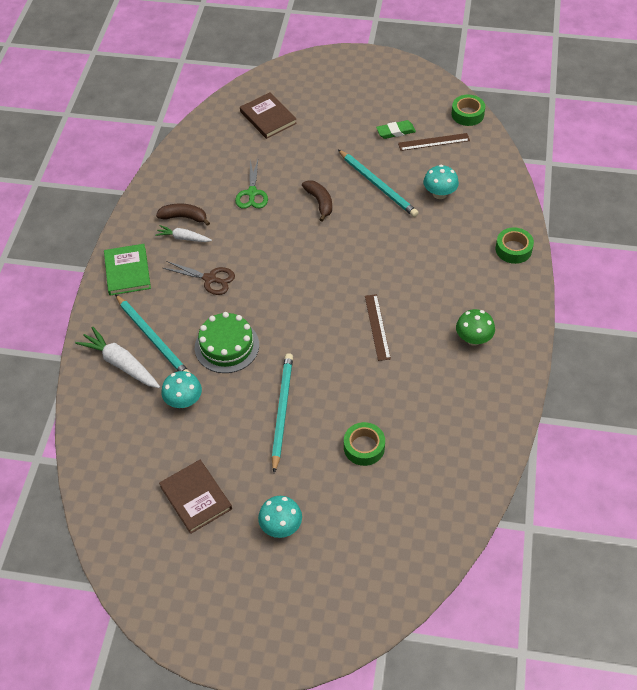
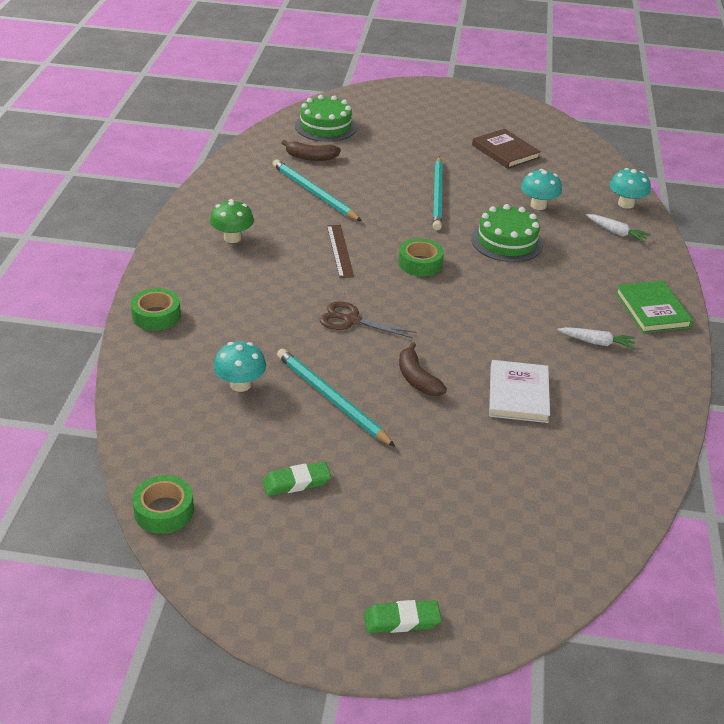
camera: 175 degrees right, 15 degrees down
(121, 364) = (616, 232): white carrot -> white carrot, size x0.60
(153, 338) = (591, 250): turquoise pencil -> turquoise pencil (314, 193)
(184, 217) = (606, 366): brown banana -> brown banana (311, 157)
(210, 279) = (545, 299): brown scissors -> brown scissors (351, 320)
(252, 193) = (518, 394): green scissors -> white book
(268, 117) = (521, 516): brown book -> none
(281, 526) = (427, 136): turquoise mushroom -> turquoise mushroom (626, 204)
(338, 69) = (402, 620): none -> green eraser
(364, 447) = (356, 172): green tape -> green tape (420, 263)
(401, 539) = (325, 126): none -> green cake
(434, 142) = (234, 462): brown ruler -> none

